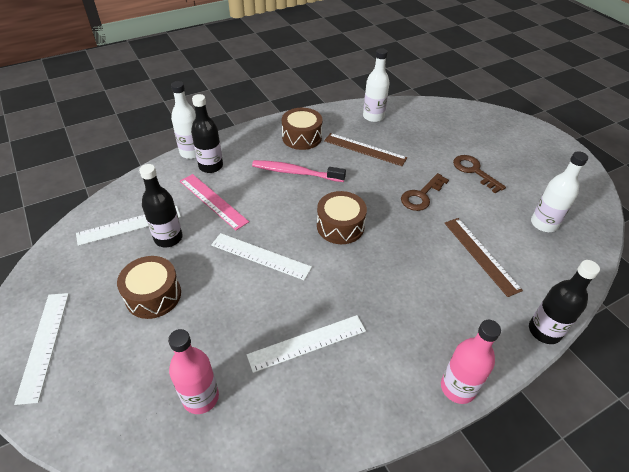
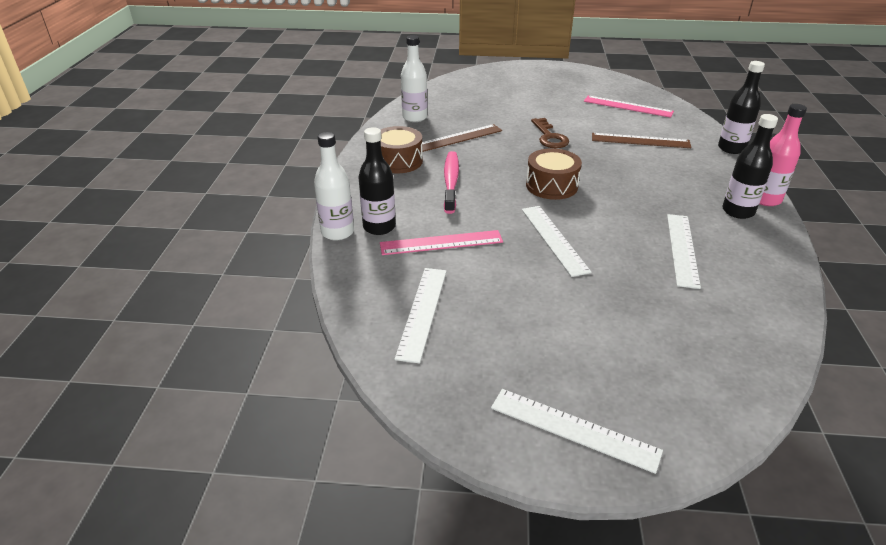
camera: 55 degrees left, 10 degrees down
(153, 295) = (556, 323): brown drum -> none
(168, 238) = (473, 289): black bottle -> black bottle (738, 211)
(201, 397) = (713, 328): pink bottle -> none
(260, 256) = (553, 239): white ruler -> white ruler turned 75 degrees counterclockwise
(296, 172) = (451, 182): pink toothbrush -> pink toothbrush turned 135 degrees clockwise
(474, 171) = (543, 106): brown key -> none
(543, 224) = (628, 106): white bottle -> pink ruler

